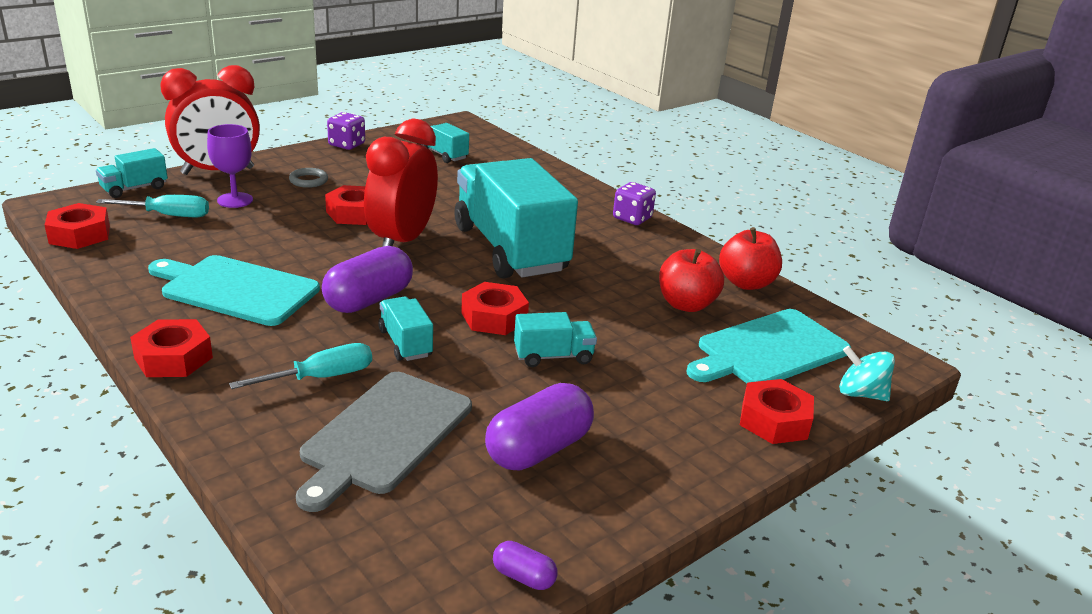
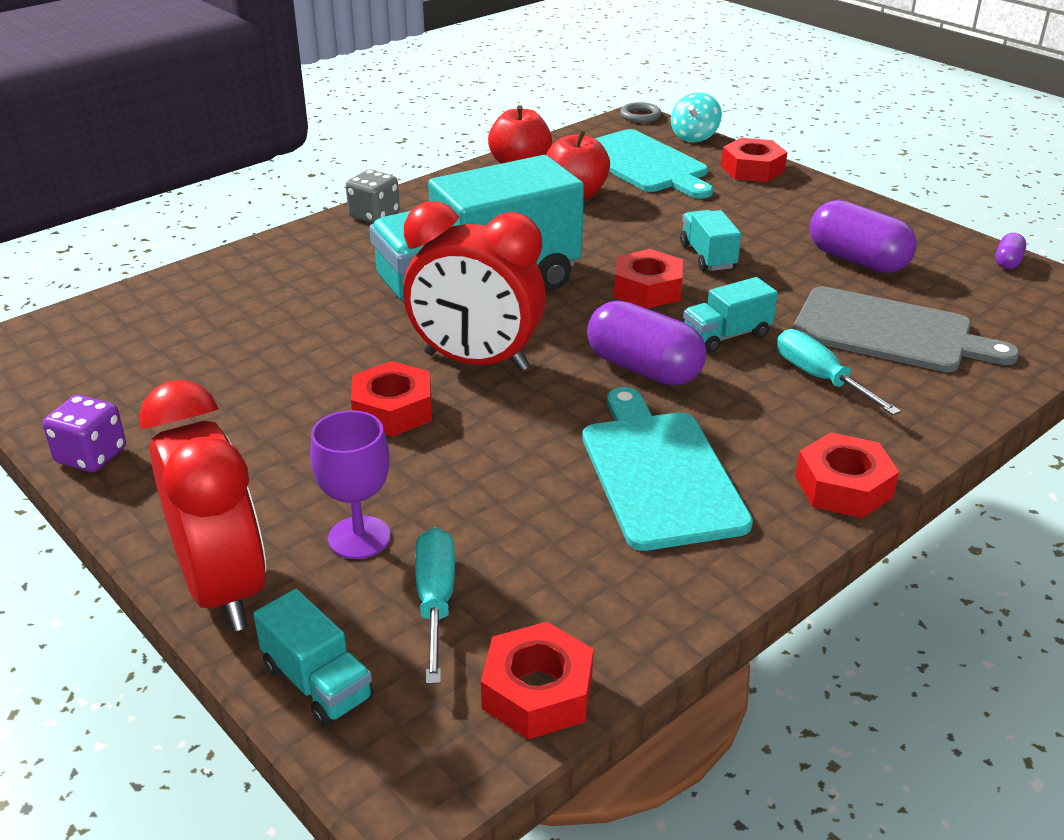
camera: 90 degrees left, 5 degrees up
(236, 289) = (660, 473): turquoise cutting board -> turquoise cutting board turned 150 degrees clockwise
(308, 180) = (266, 472): grey ring -> grey ring (640, 116)
(443, 155) = (151, 354): turquoise truck -> none
(632, 218) = (374, 215): purple dice -> grey dice

